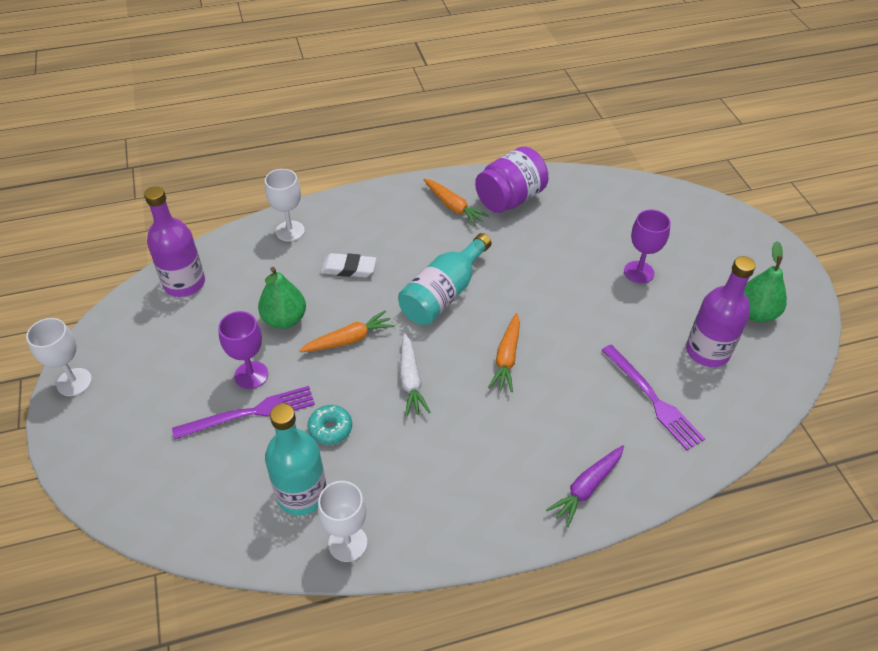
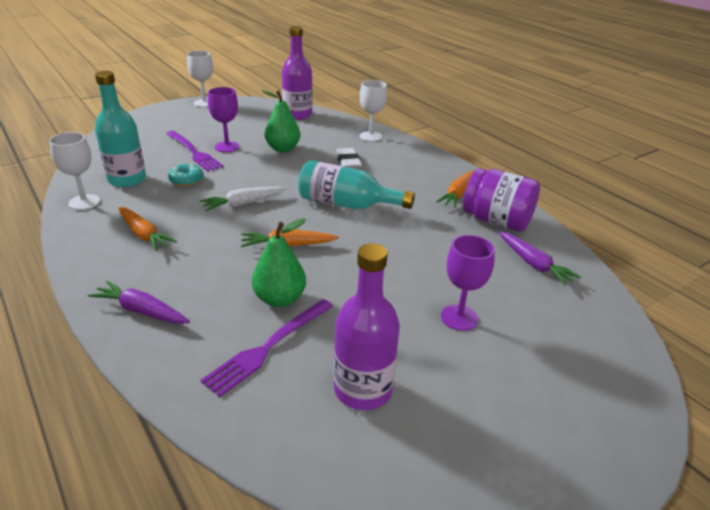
camera: 70 degrees right, 15 degrees down
(349, 339) = (275, 173): orange carrot -> orange carrot (144, 234)
(581, 203) = (533, 264): none -> purple carrot
(755, 313) = (461, 438): green pear -> green pear (279, 299)

